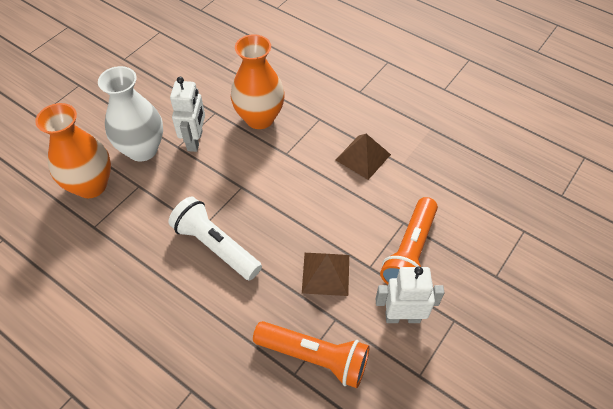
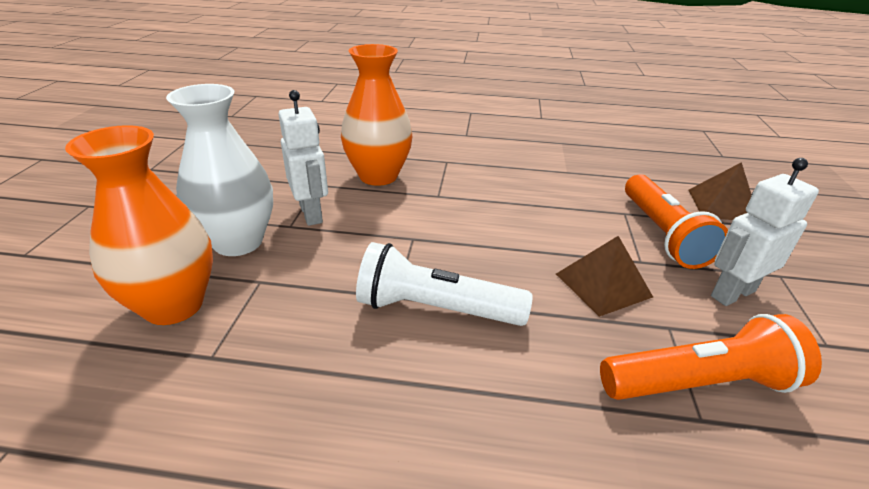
camera: 30 degrees left, 20 degrees down
(363, 157) = (523, 176): brown pyramid -> brown pyramid (722, 205)

